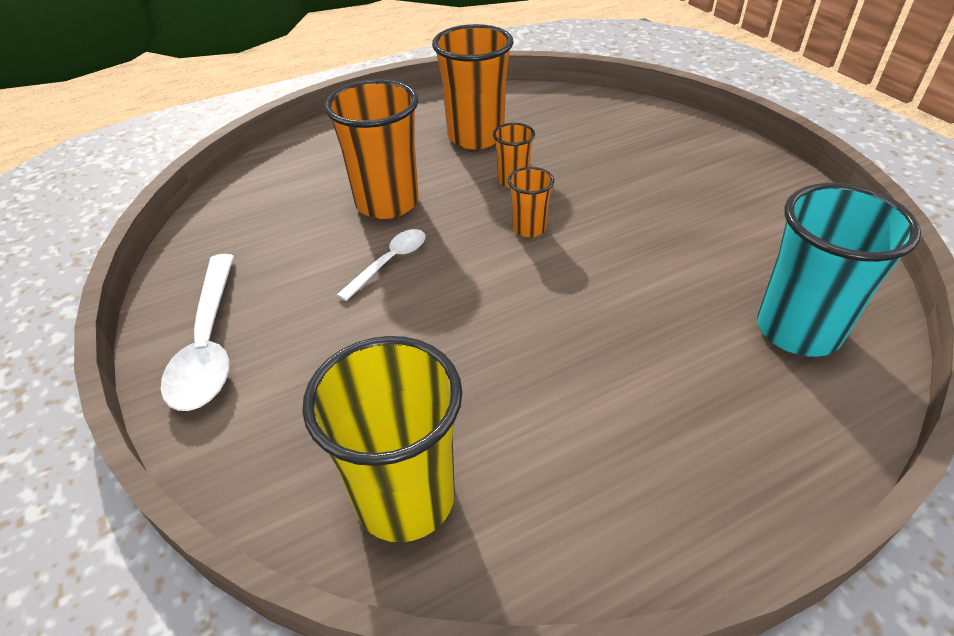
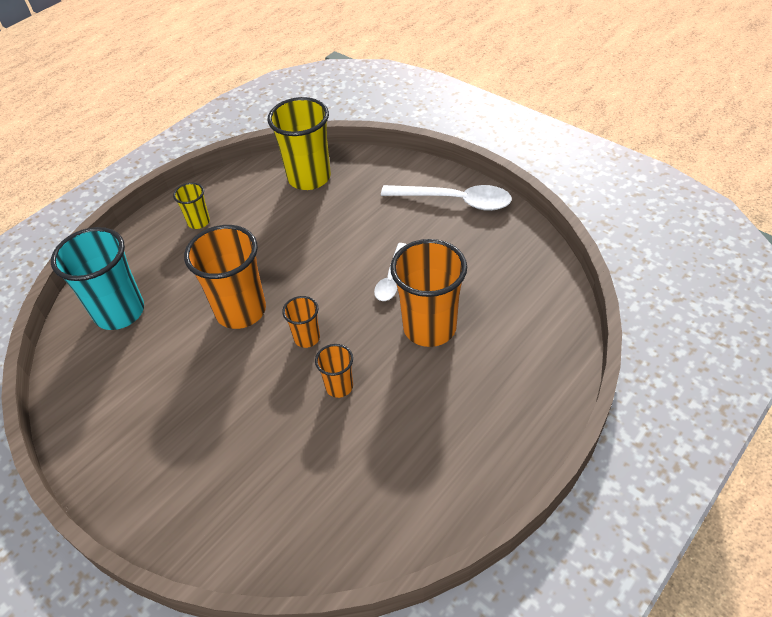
camera: 160 degrees right, 5 degrees up
(209, 344) = (455, 201): white spoon -> white spoon turned 135 degrees clockwise
(476, 137) = (402, 439): orange cup -> orange cup (241, 311)
(664, 465) = (199, 222): none -> yellow cup

